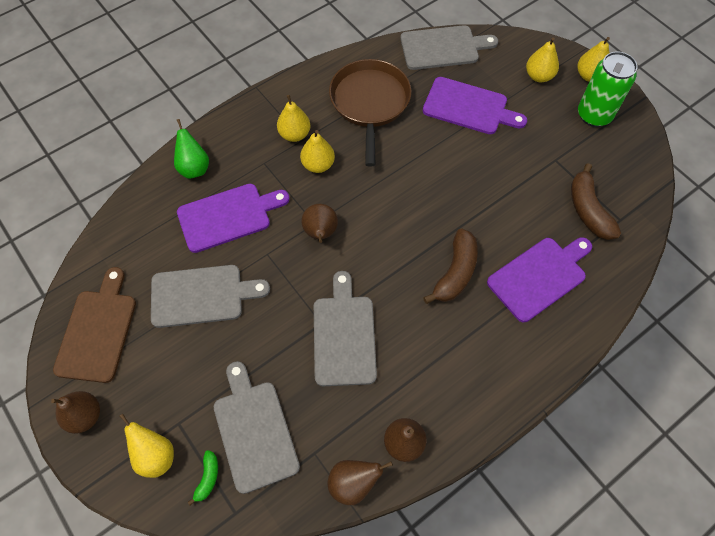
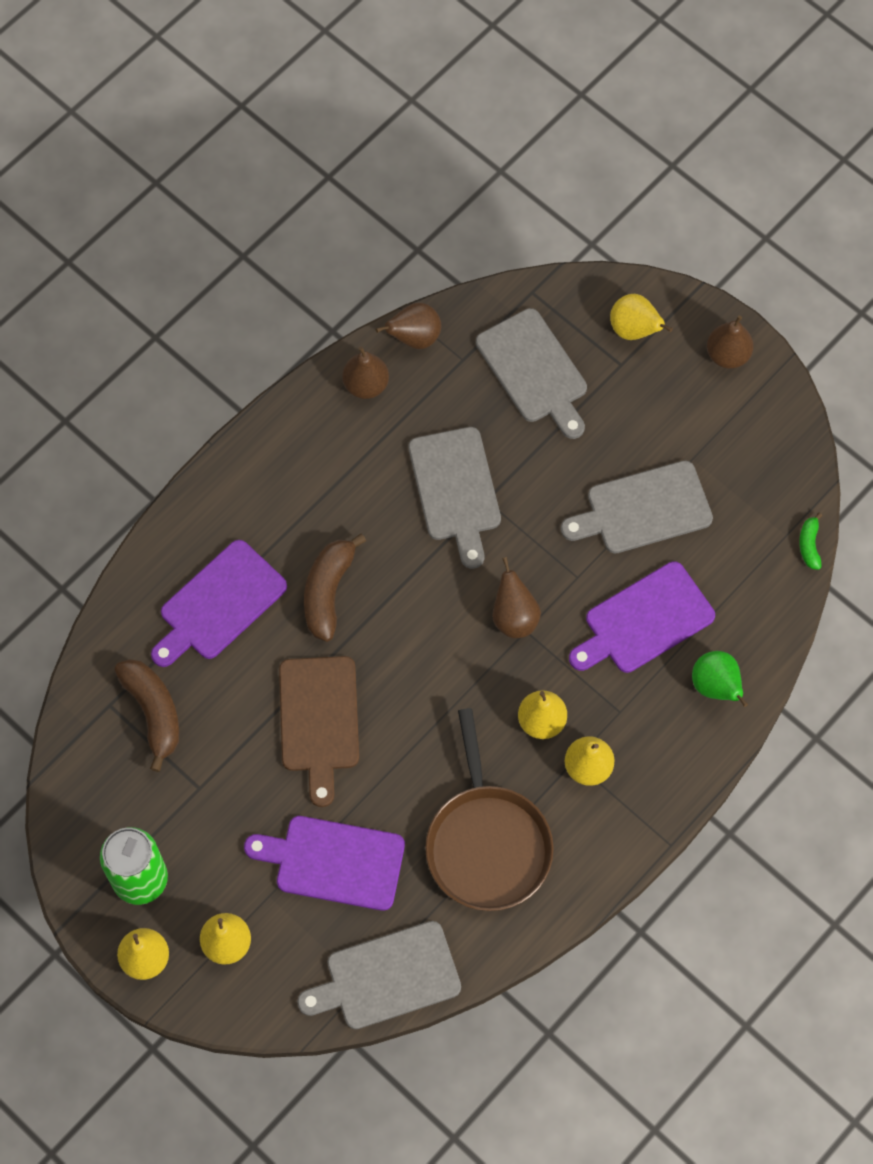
camera: 170 degrees right, 5 degrees up
(98, 331) = (753, 447): brown cutting board -> brown cutting board (319, 720)
(208, 478) = (570, 318): green banana -> green banana (809, 545)

